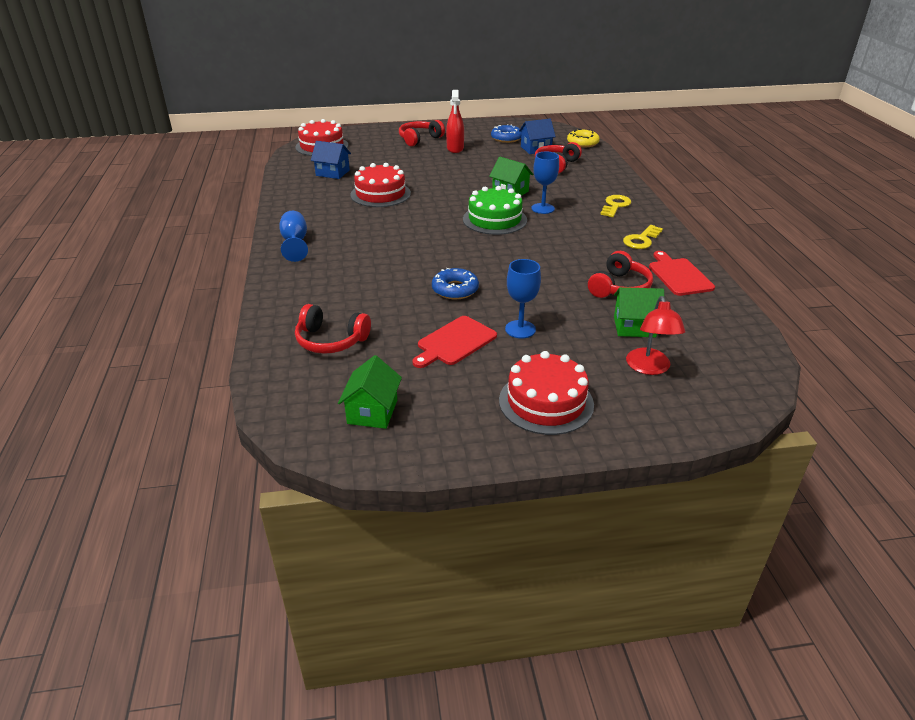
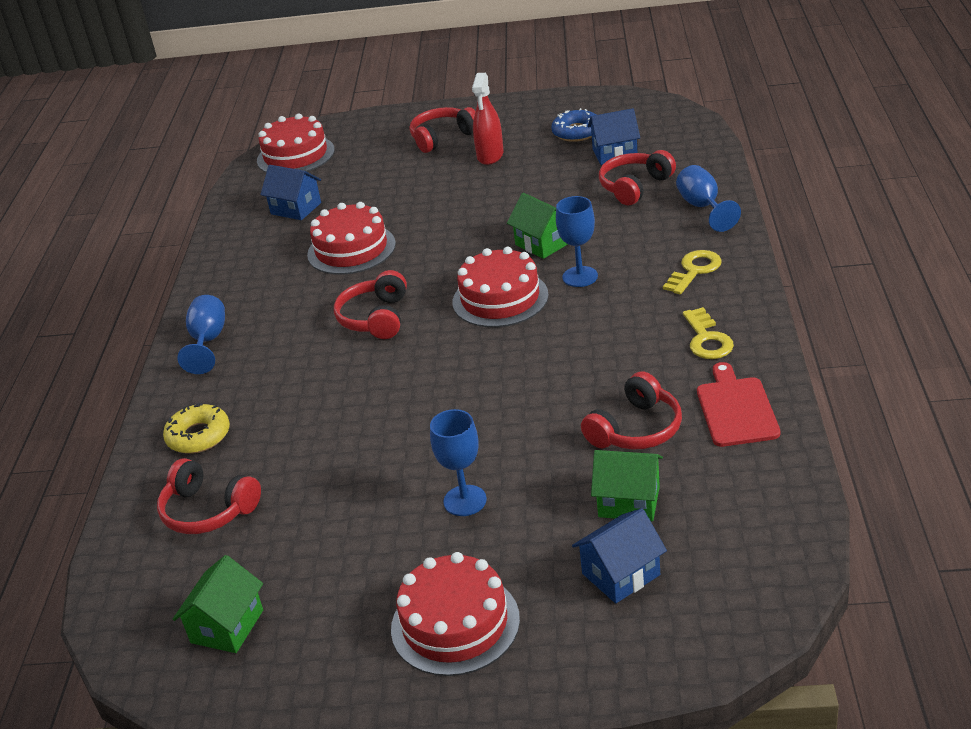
camera: 15 degrees right, 0 degrees up
(412, 230) = (375, 318): none -> red headphones
(454, 342) = (368, 519): red cutting board -> none
(455, 289) = (399, 428): blue donut -> none
(494, 219) = (500, 298): green cake -> red cake
(582, 143) = (694, 139): yellow donut -> yellow donut (198, 436)
(604, 175) = (703, 207): none -> blue goblet
(641, 240) = (707, 339): yellow key -> yellow key turned 60 degrees counterclockwise
(649, 368) = (621, 574): red lamp -> blue house

